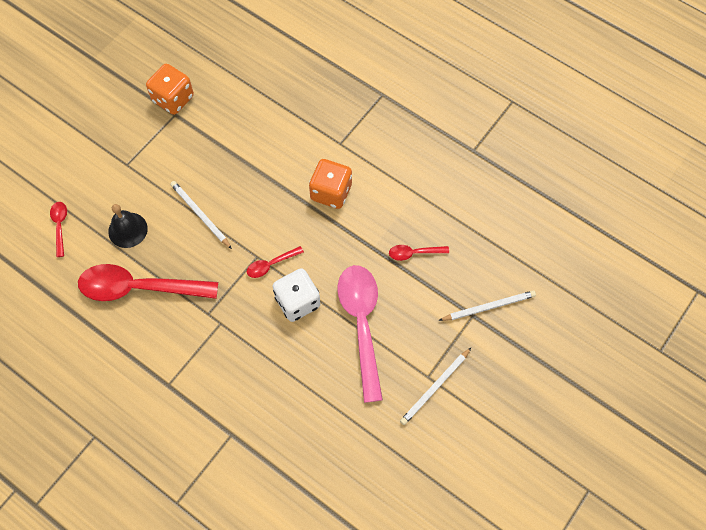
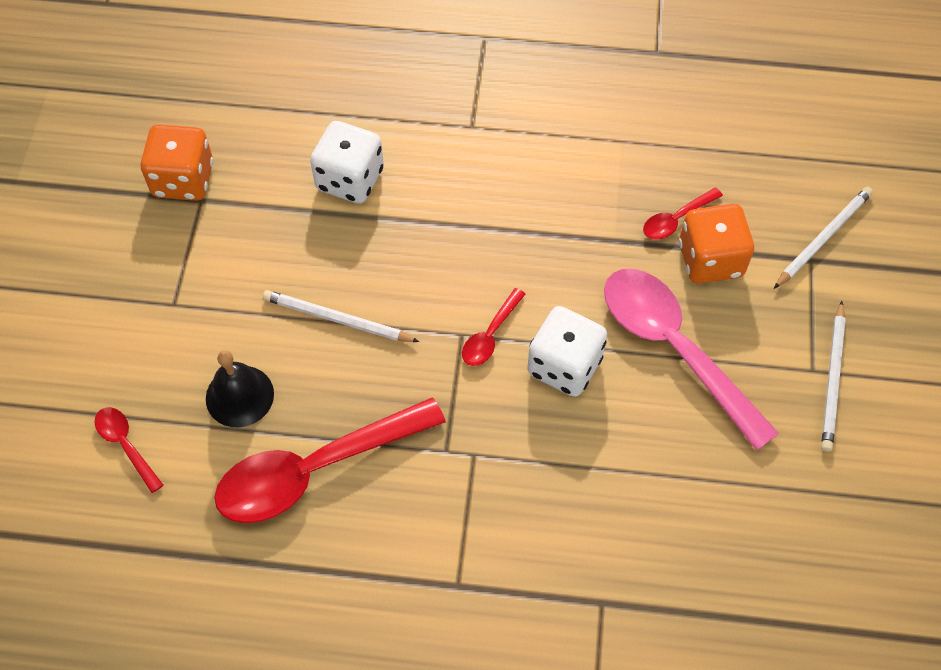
camera: 30 degrees left, 5 degrees down
(256, 141) = (350, 179): none -> white dice
(331, 192) = (505, 196): orange dice -> orange dice (710, 260)

